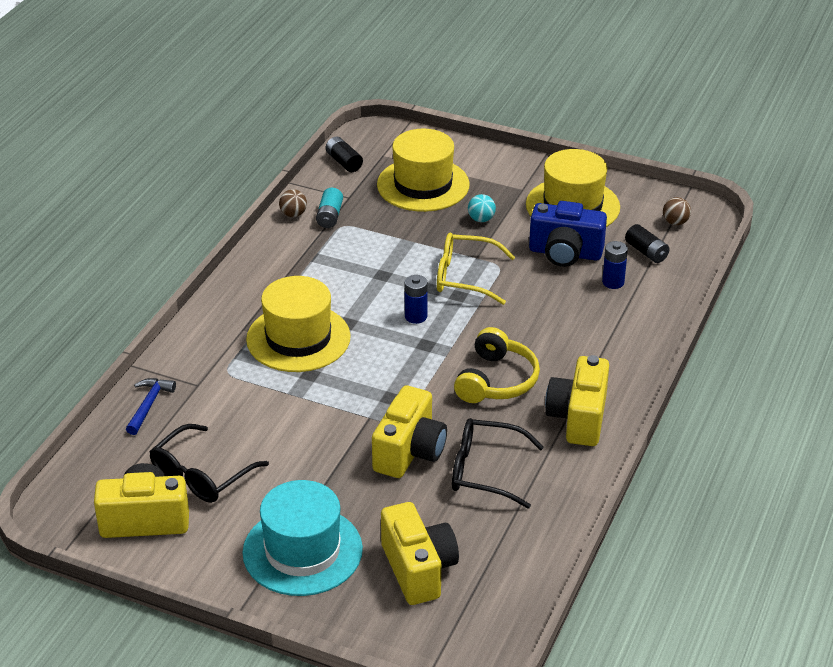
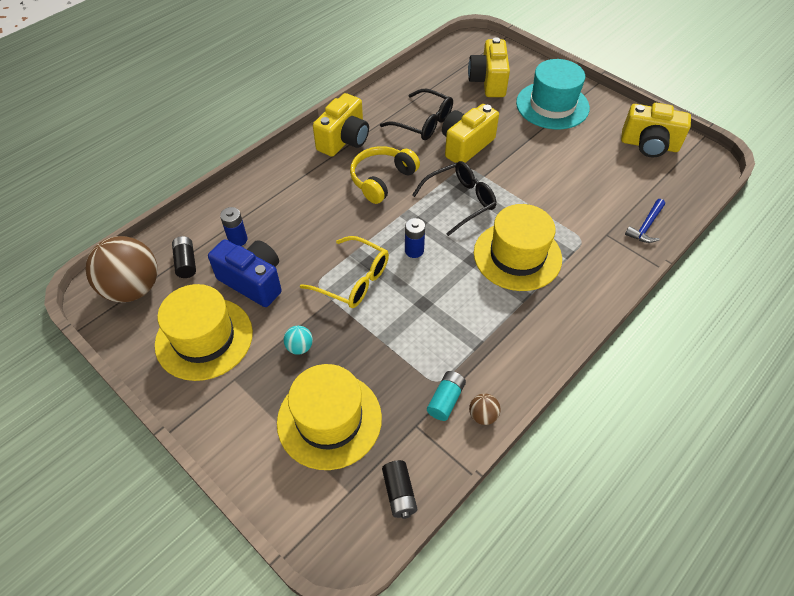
camera: 160 degrees left, 15 degrees up
(202, 474) = (609, 164): black glasses -> black glasses (459, 201)
(675, 222) = (133, 288): brown ball -> brown ball, size x2.38

